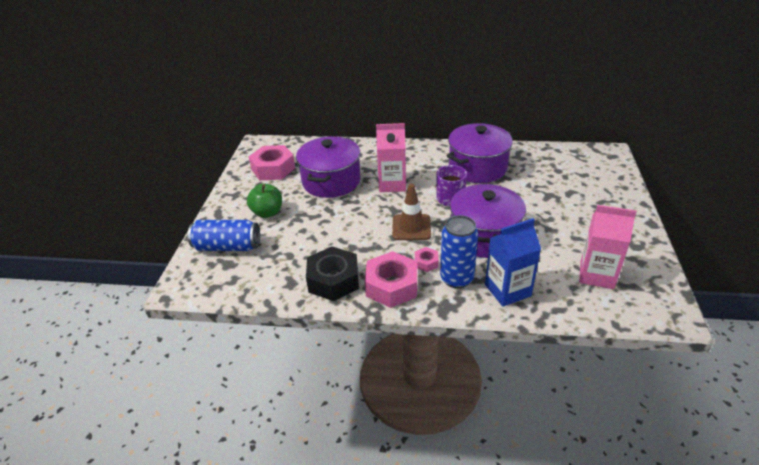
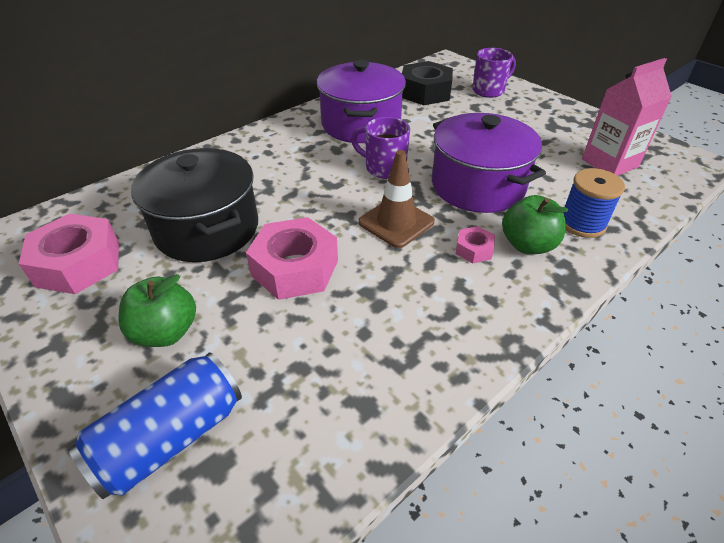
camera: 50 degrees left, 5 degrees up
(331, 181) = (207, 229): purple pot -> black pot
(333, 280) = (413, 352): black nut -> black nut (425, 92)
(391, 286) = (486, 303): pink nut -> pink nut (295, 268)
(392, 184) = (296, 188): pink carton -> none
(456, 279) = (527, 245): blue can -> green apple
(507, 290) = (582, 223): blue carton -> blue spool
(601, 187) = (489, 90): none -> purple mug

